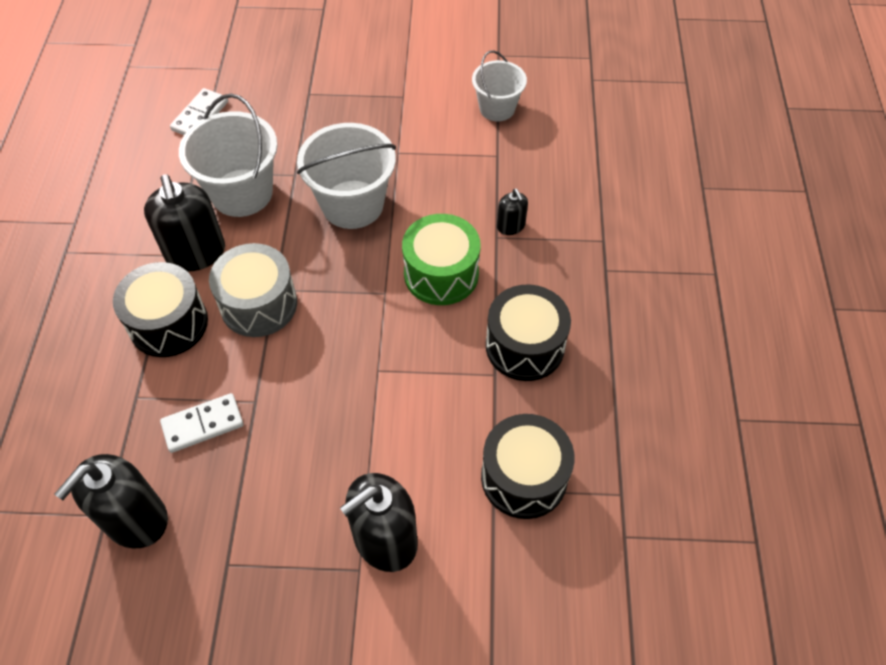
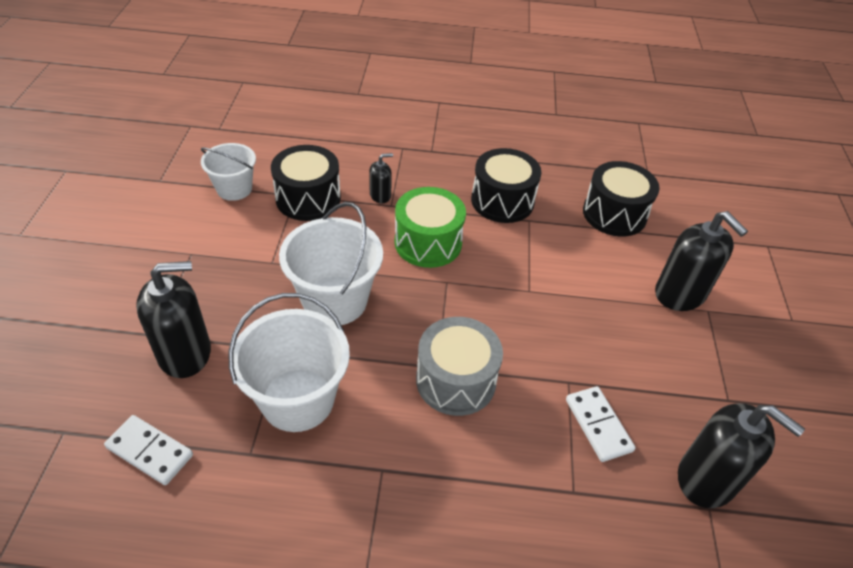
camera: 90 degrees left, 10 degrees down
(168, 323) = (479, 466): black drum -> black drum (308, 198)
(196, 253) = (381, 443): black soap dispenser -> black soap dispenser (185, 353)

